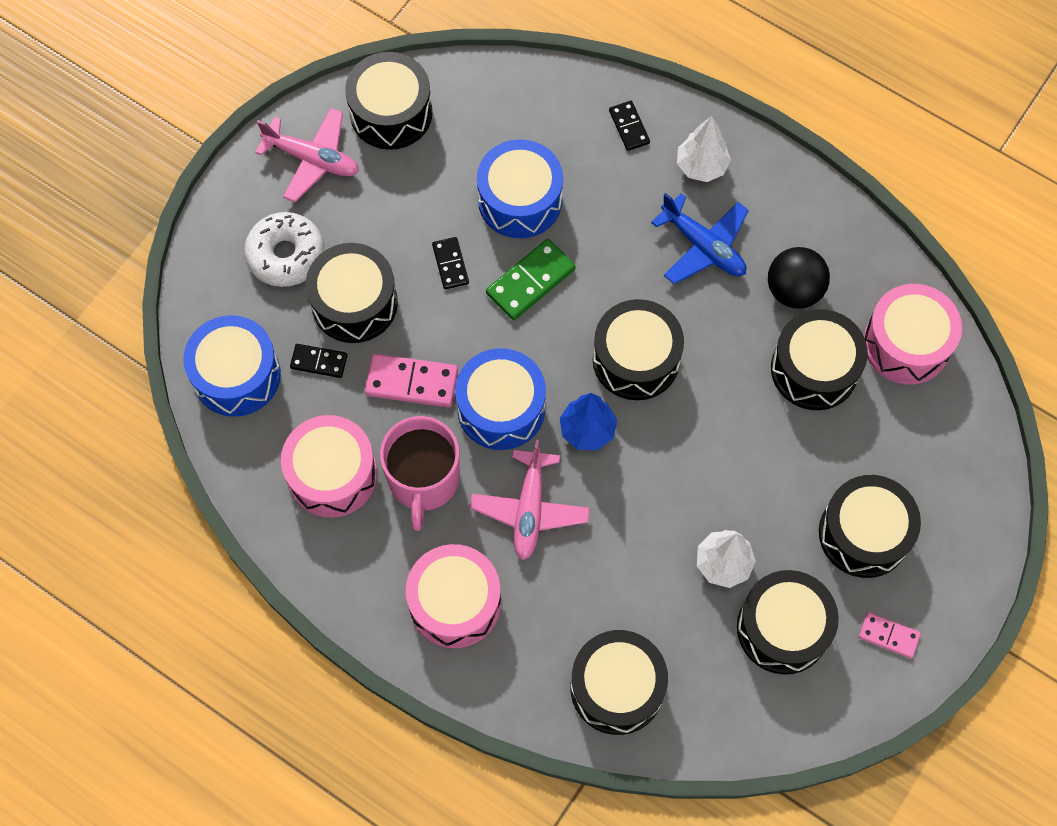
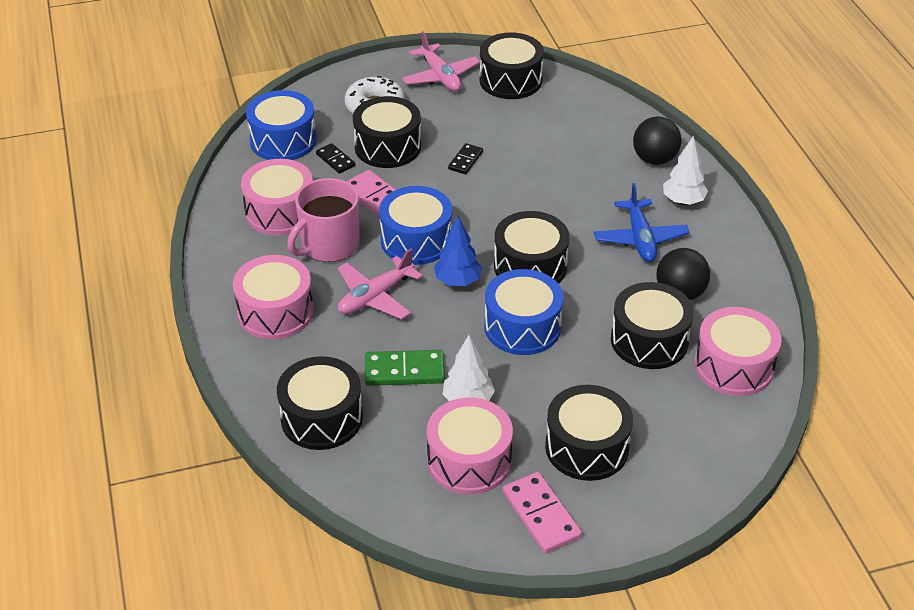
camera: 40 degrees right, 25 degrees down
(520, 200) = (543, 155): blue drum -> blue drum (522, 327)
(530, 281) = (506, 194): green domino -> green domino (404, 370)
(629, 127) = (654, 159): black domino -> black ball
(783, 628) = (469, 460): black drum -> pink drum
(889, 635) = (541, 515): pink domino -> pink domino, size x1.64

